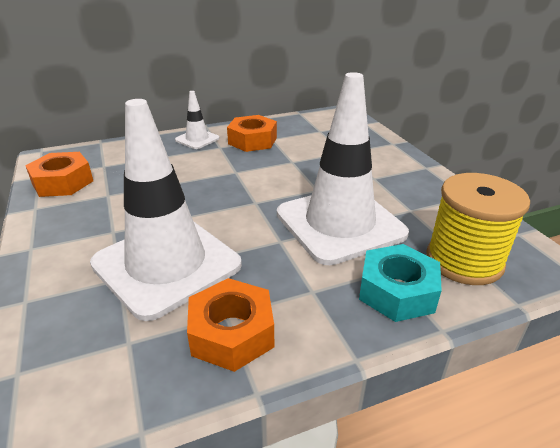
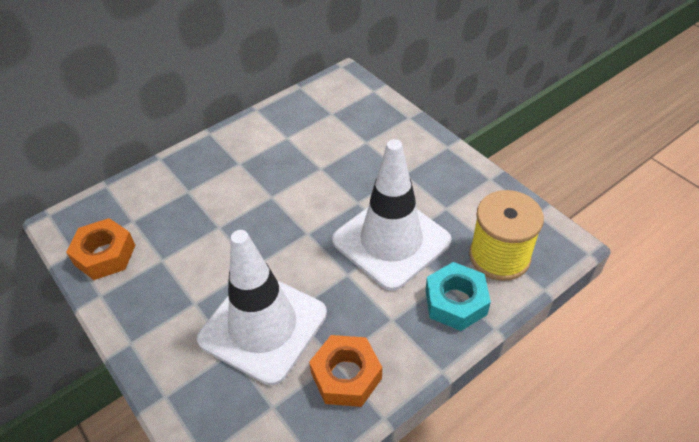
camera: 15 degrees left, 15 degrees up
(197, 139) = (209, 157): white traffic cone -> none
(252, 141) = (269, 145): orange nut -> none

